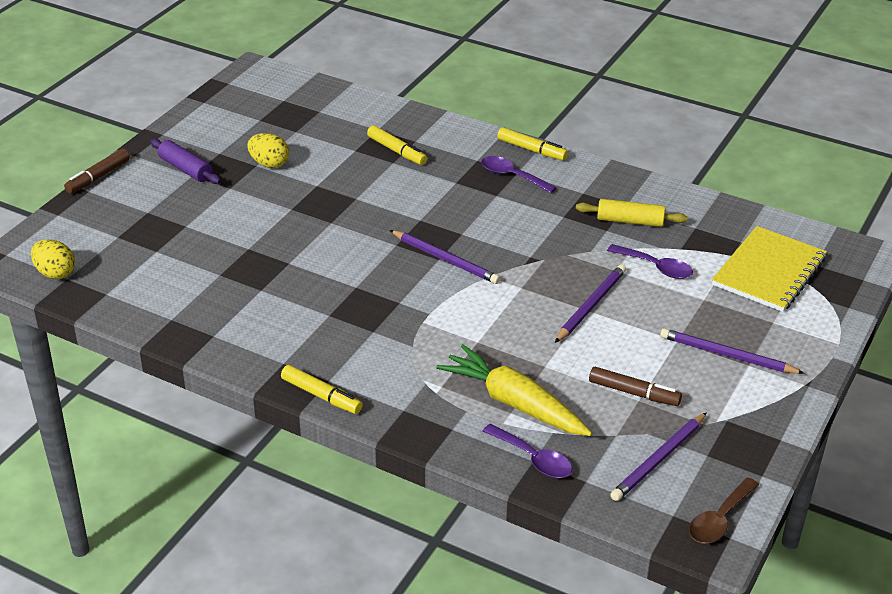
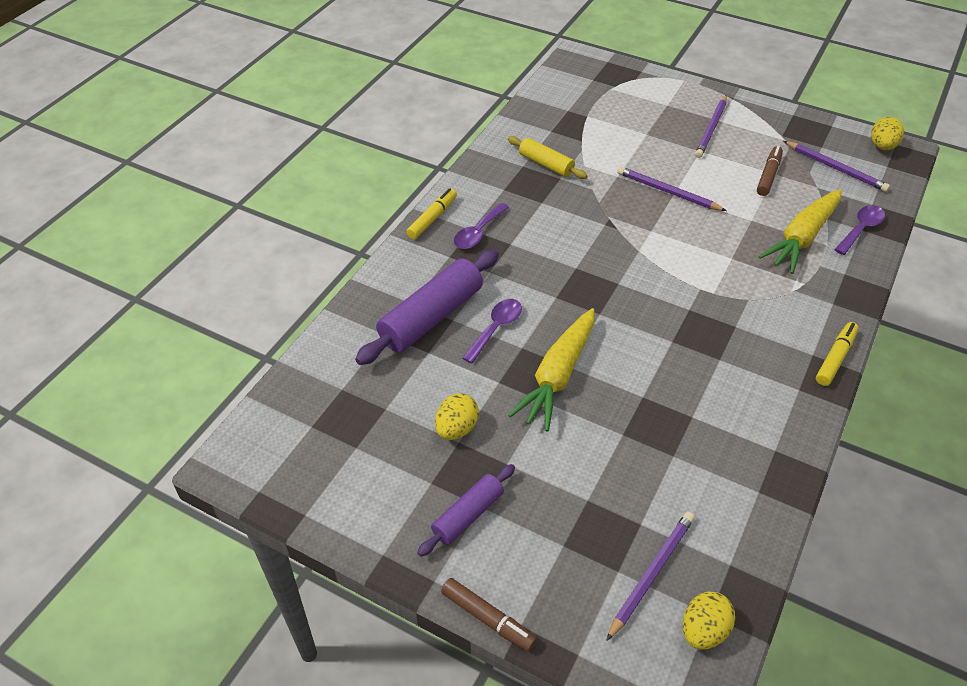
camera: 90 degrees left, 10 degrees up
(319, 216) = (557, 376): none -> yellow carrot
(396, 151) = (431, 317): yellow marker -> purple rolling pin
(445, 259) = (618, 278): purple pencil -> purple pencil (651, 574)
(630, 221) = (546, 164): yellow rolling pin -> yellow rolling pin turned 60 degrees counterclockwise
(655, 267) = (609, 155): purple spoon -> purple spoon (496, 329)
(719, 519) = (882, 146): brown spoon -> yellow egg
(769, 271) = (605, 100): yellow notebook -> none

